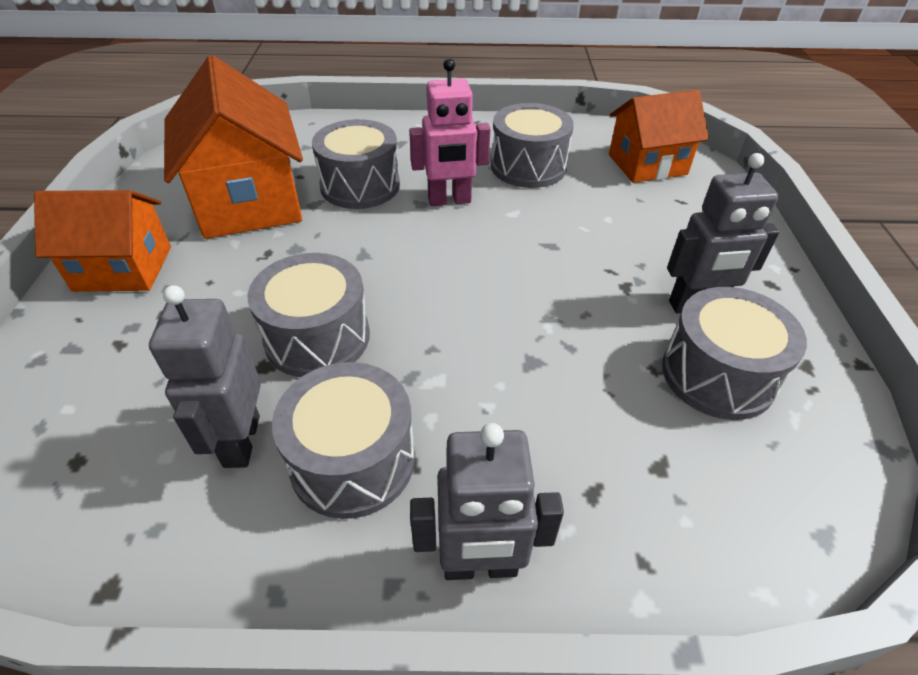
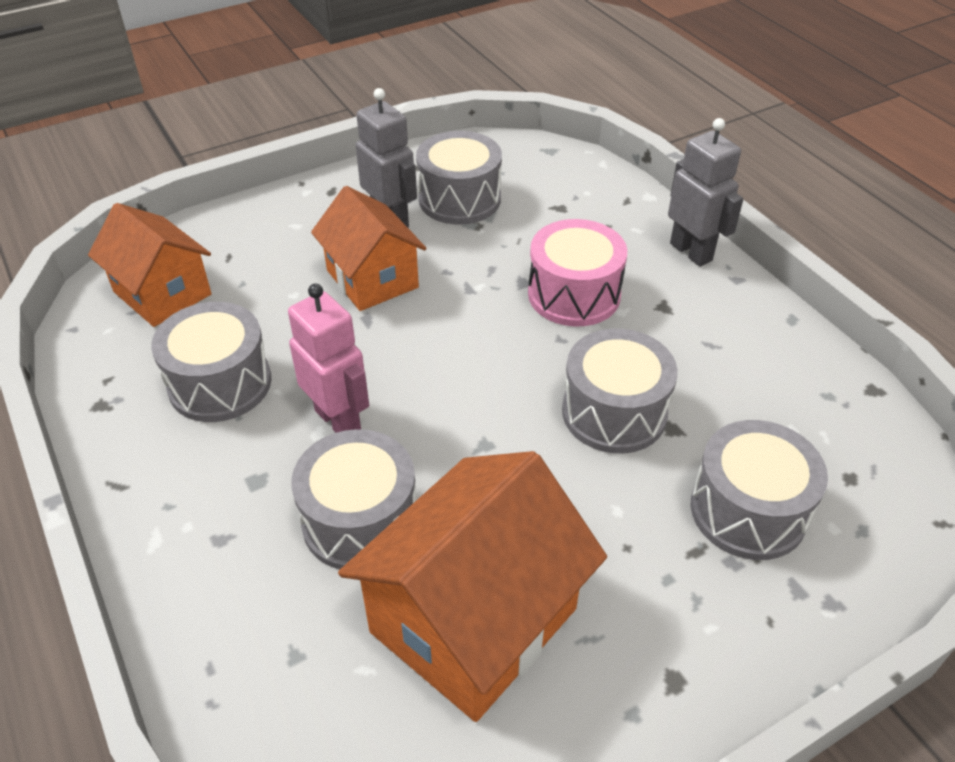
camera: 120 degrees left, 0 degrees up
(123, 268) = (683, 649): orange house -> orange house (372, 279)
(241, 441) = (738, 395): grey robot -> none
(352, 460) = (690, 331): grey drum -> grey drum (748, 510)
(485, 391) = (574, 294): none -> pink drum

